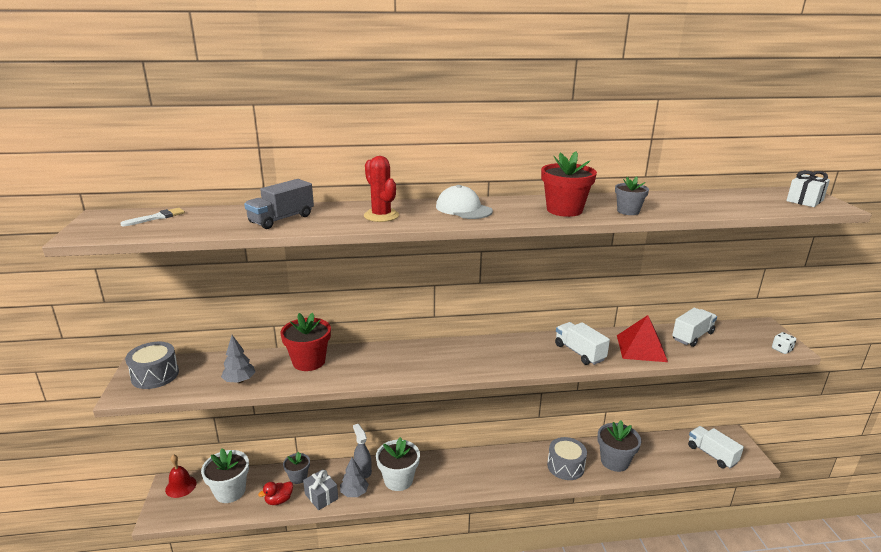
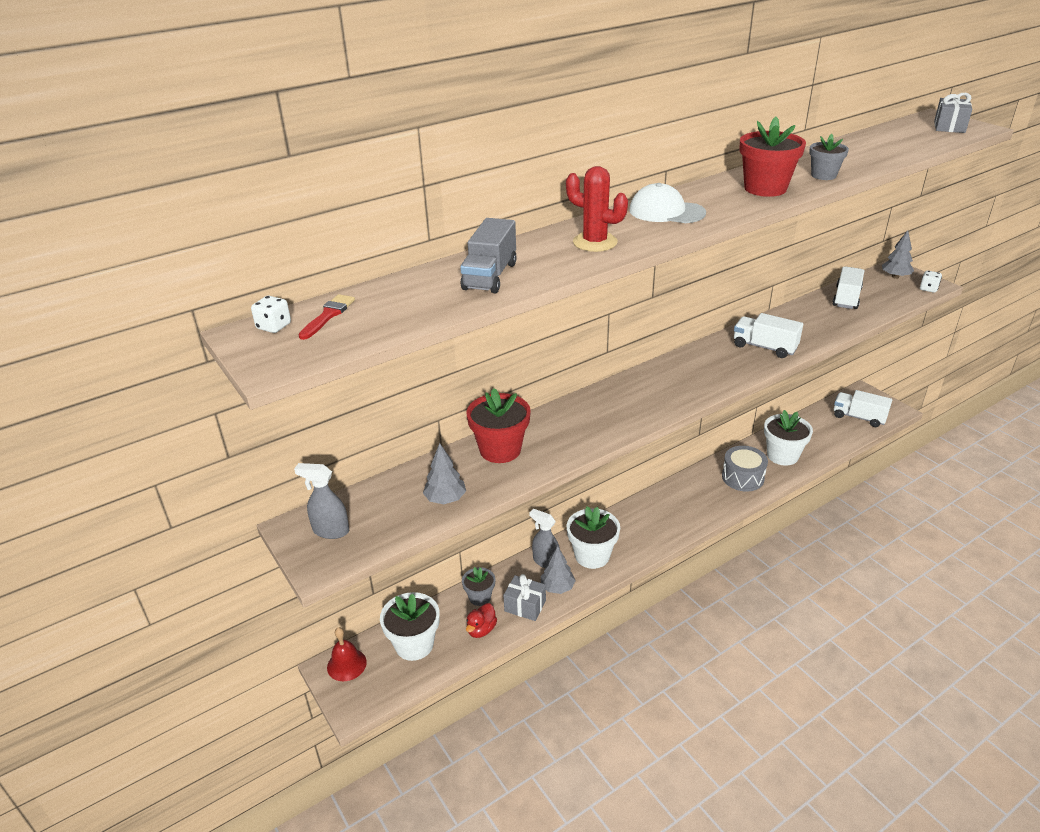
camera: 25 degrees left, 10 degrees up
(121, 216) = (274, 326): none -> white dice
(155, 375) = (330, 531): grey drum -> grey spray bottle
(157, 217) = (328, 315): white brush -> red brush
(614, 461) = (782, 455): grey flower pot -> white flower pot
(641, 348) = (814, 324): red pyramid -> none
(757, 332) = (895, 277): none -> grey tree
(804, 200) = (949, 127): white gift -> grey gift

